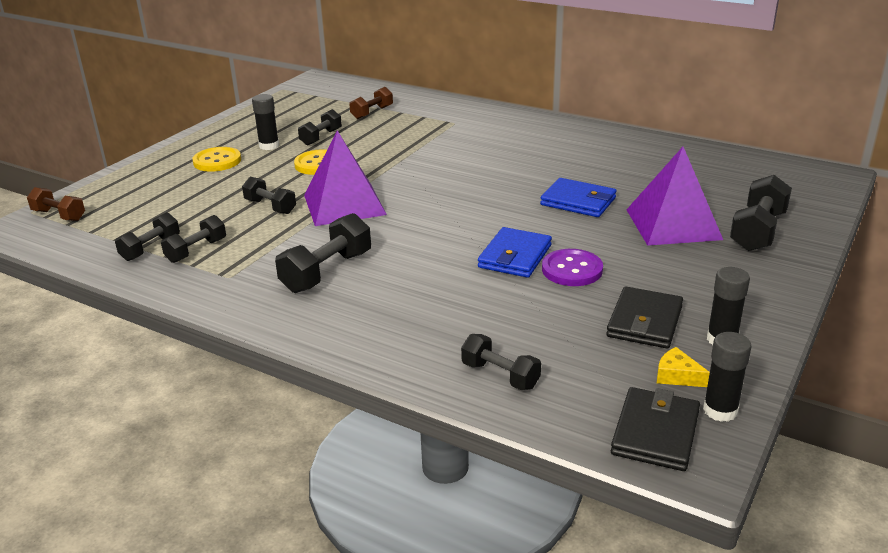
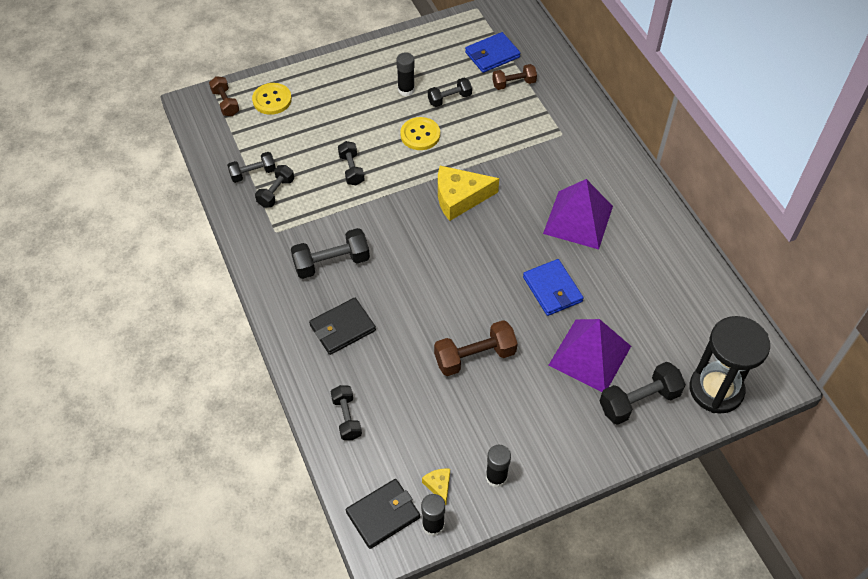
camera: 35 degrees right, 25 degrees up
(196, 251) = (276, 192): black dumbbell -> black dumbbell turned 45 degrees counterclockwise
(217, 161) = (358, 91): yellow button -> yellow button (272, 100)
(344, 204) = (398, 195): purple pyramid -> purple pyramid (578, 219)
(410, 184) = (459, 197): none -> yellow cheese
(515, 256) = (453, 320): blue wallet -> blue wallet (492, 55)
(572, 270) = (475, 357): purple button -> brown dumbbell
(644, 321) = (468, 432): black wallet -> black wallet (342, 328)
(802, 199) = (716, 389): none -> black hourglass

